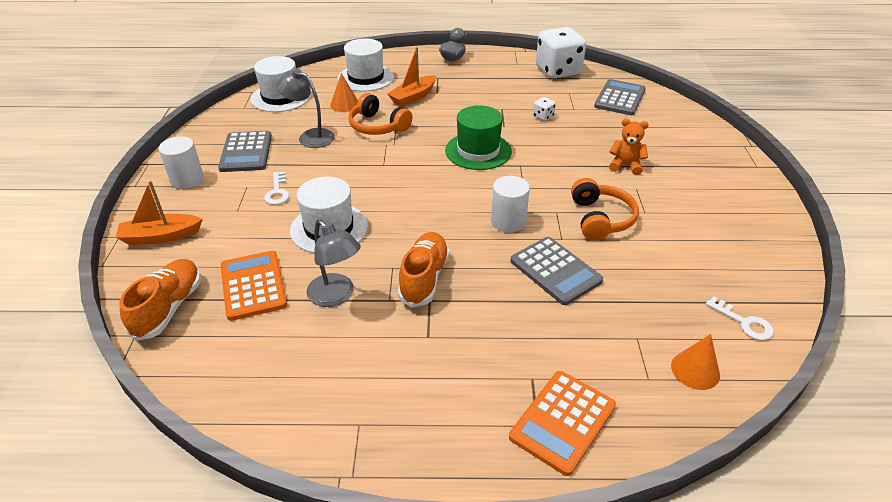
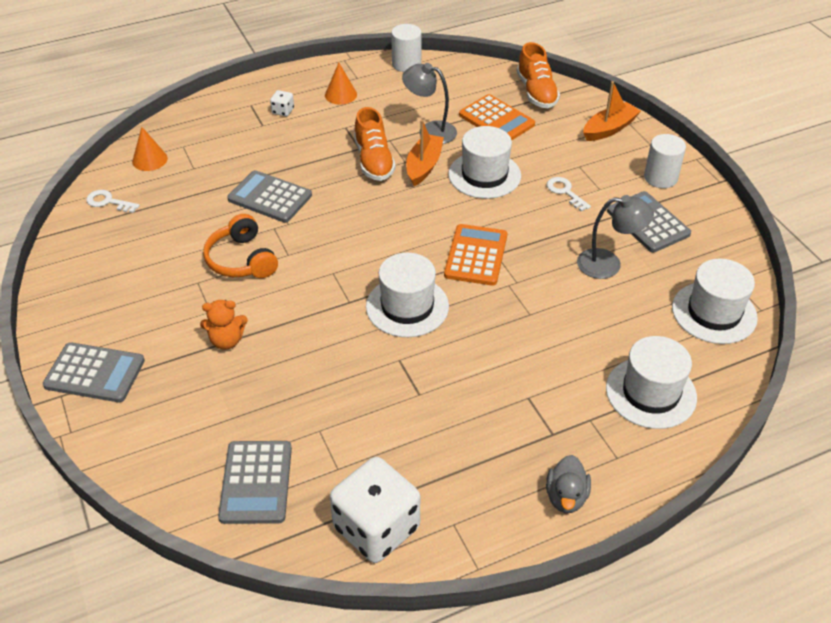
camera: 155 degrees right, 5 degrees up
(344, 104) = (624, 328): orange cone -> orange cone (340, 95)
(378, 126) = (549, 305): orange headphones -> none
(413, 97) = (552, 375): orange boat -> orange boat (424, 166)
(478, 151) = (407, 306): green hat -> white hat
(508, 221) = (330, 229): white cylinder -> white cylinder (406, 64)
(543, 116) = (356, 397): white dice -> white dice (283, 111)
(562, 421) = (235, 110): orange calculator -> orange calculator (476, 255)
(732, 172) = (94, 373): none -> grey calculator

